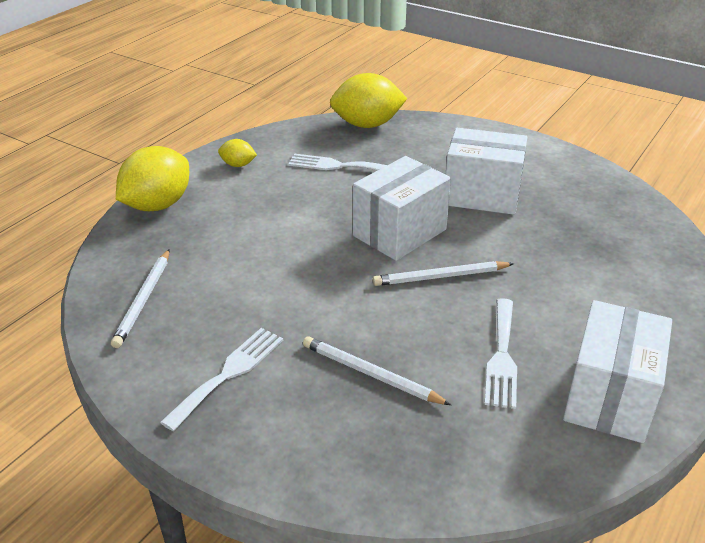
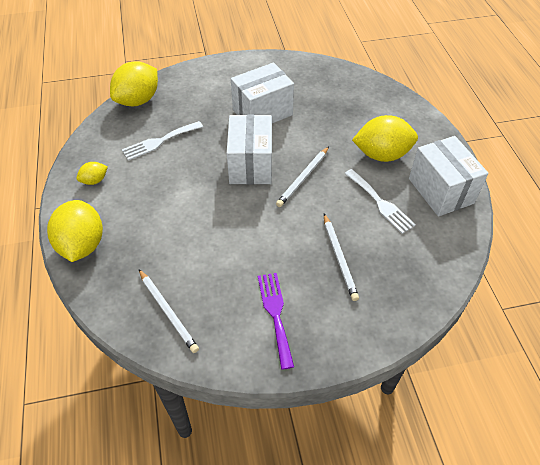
camera: 45 degrees left, 15 degrees up
(229, 373) = (275, 314): white fork -> purple fork
(370, 374) = (339, 258): white pencil -> white pencil turned 90 degrees counterclockwise
(577, 312) = (382, 154): none -> yellow lemon

